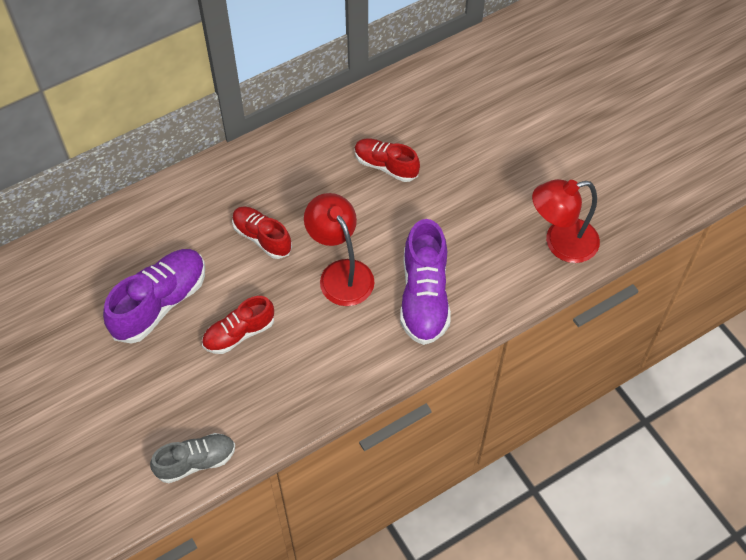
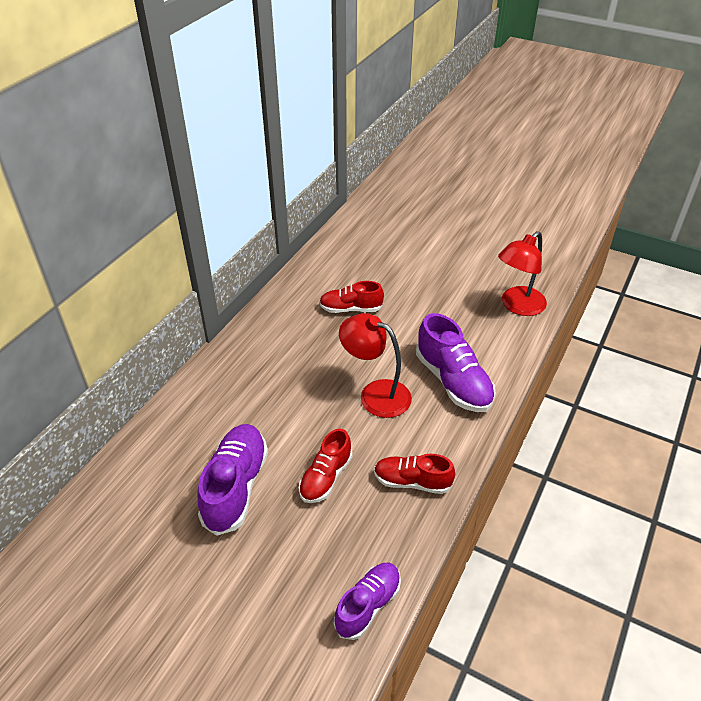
camera: 30 degrees left, 15 degrees down
(196, 462) = (368, 605): grey shoe -> purple shoe
(262, 237) = (290, 397): red shoe -> red shoe (412, 482)

